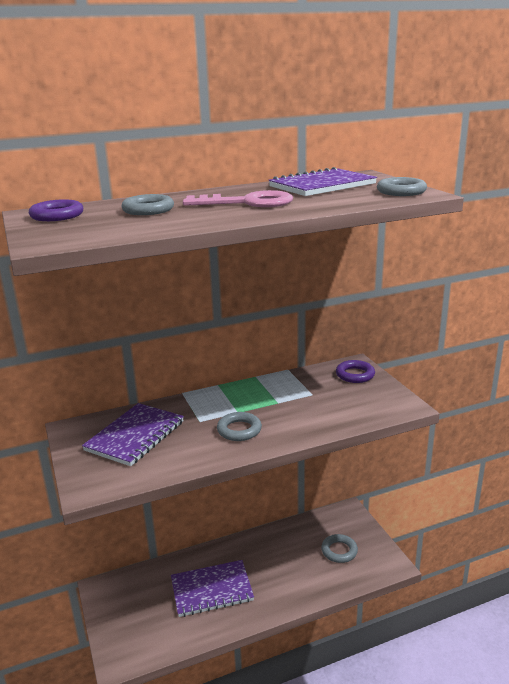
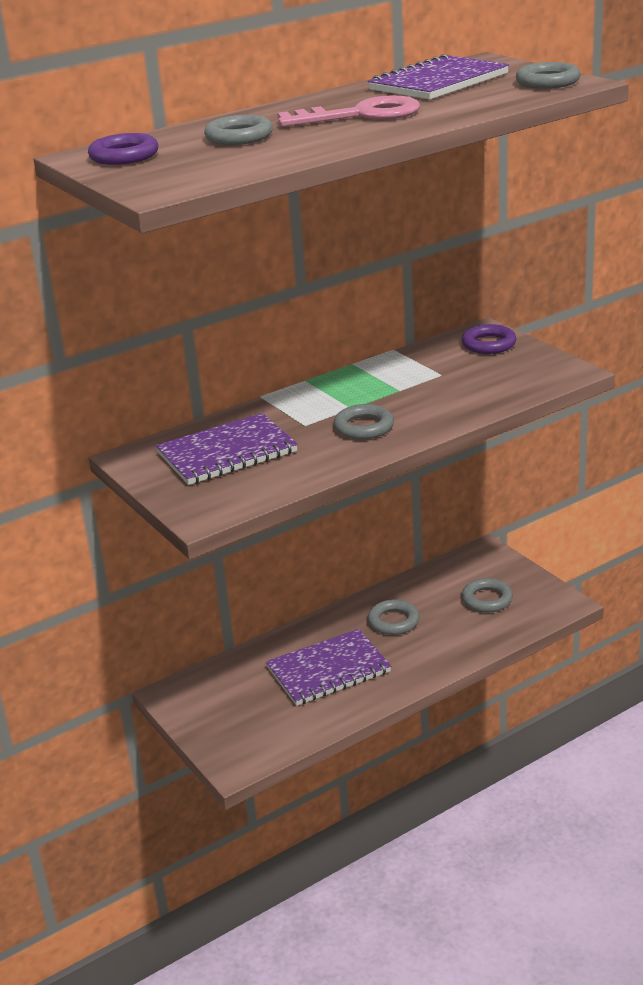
camera: 10 degrees left, 5 degrees up
(135, 436) = (227, 453): purple notebook -> purple notebook turned 45 degrees clockwise
(269, 557) = (393, 621): none -> grey ring

